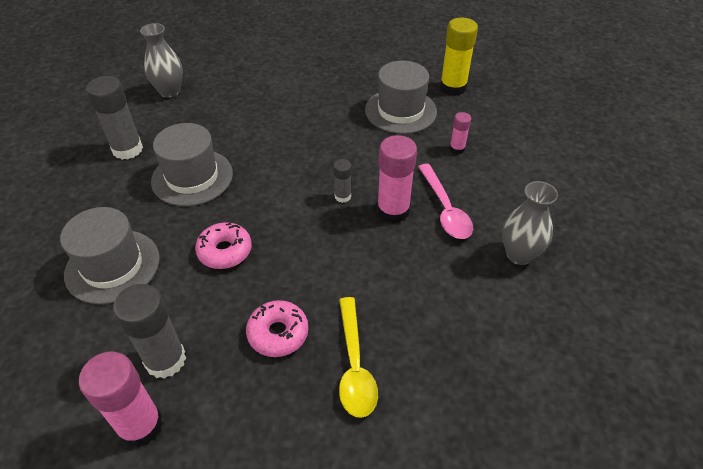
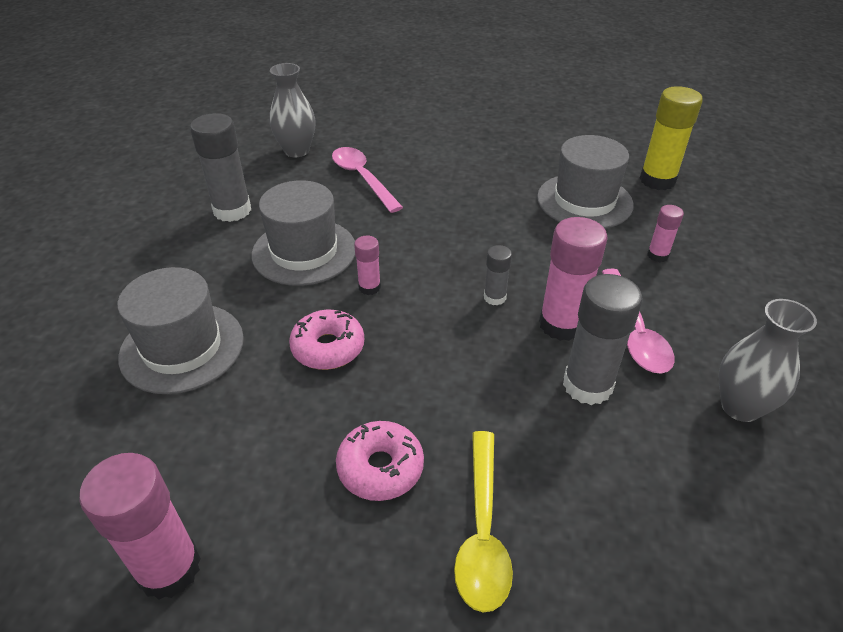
camera: 10 degrees right, 5 degrees down
(165, 360) = (222, 481): grey glue stick -> grey glue stick (587, 385)
(227, 110) = (362, 178): none -> pink spoon
(248, 200) = (369, 287): none -> pink glue stick

